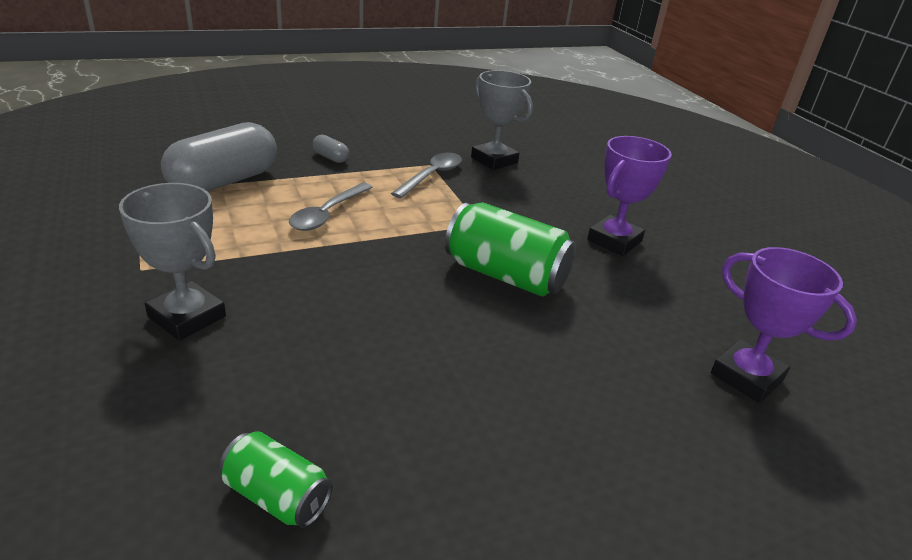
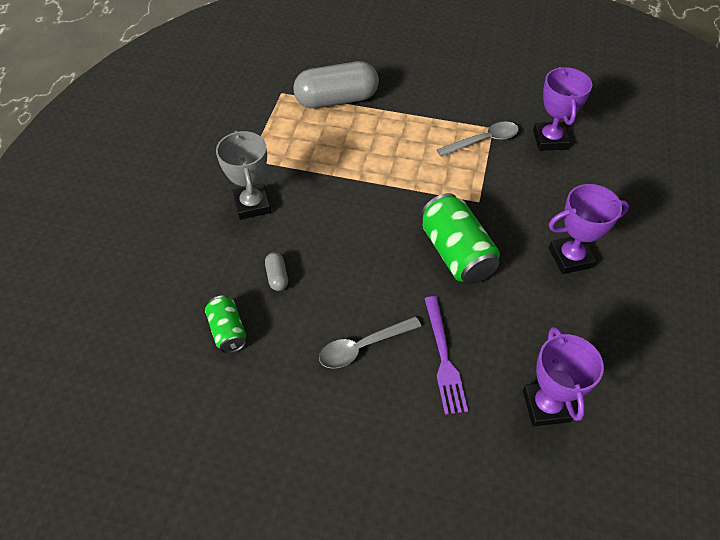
camera: 40 degrees right, 20 degrees up
(328, 214) = (381, 153): grey spoon -> grey spoon (363, 347)
(330, 157) = (423, 97): grey capsule -> grey capsule (277, 276)
(494, 160) = (550, 140): grey trophy -> purple trophy
(602, 381) = (443, 358): none -> purple fork

